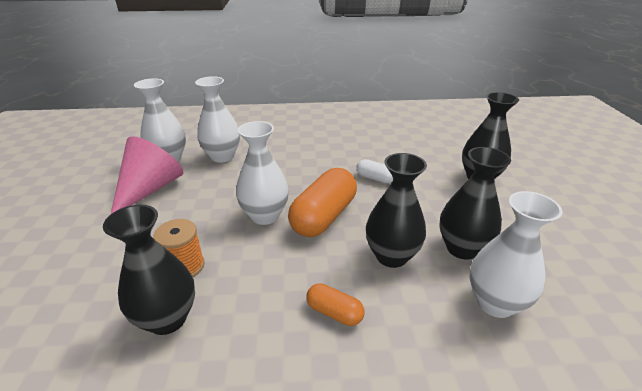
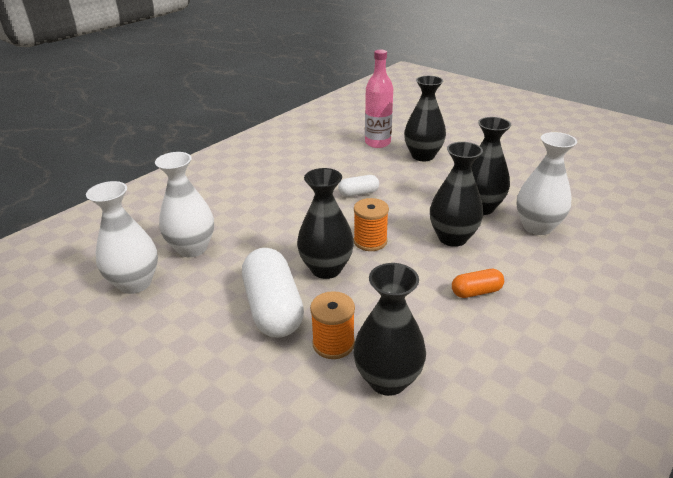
camera: 45 degrees left, 0 degrees up
(150, 189) = (173, 318): pink cone -> none
(197, 218) = (273, 308): none -> white capsule
(265, 215) = (326, 269): white vase -> black vase
(324, 216) = (370, 241): orange capsule -> orange spool
(454, 149) = (377, 143): none -> pink bottle

